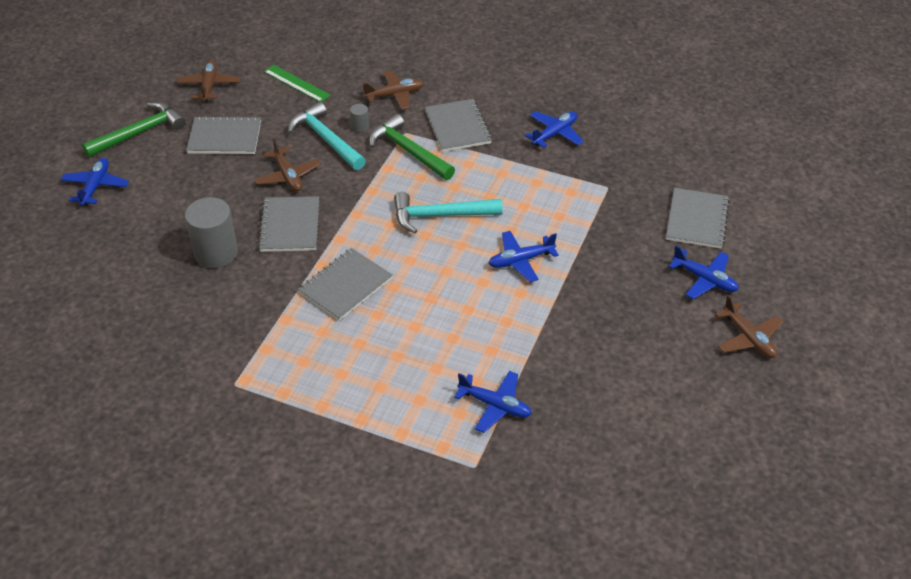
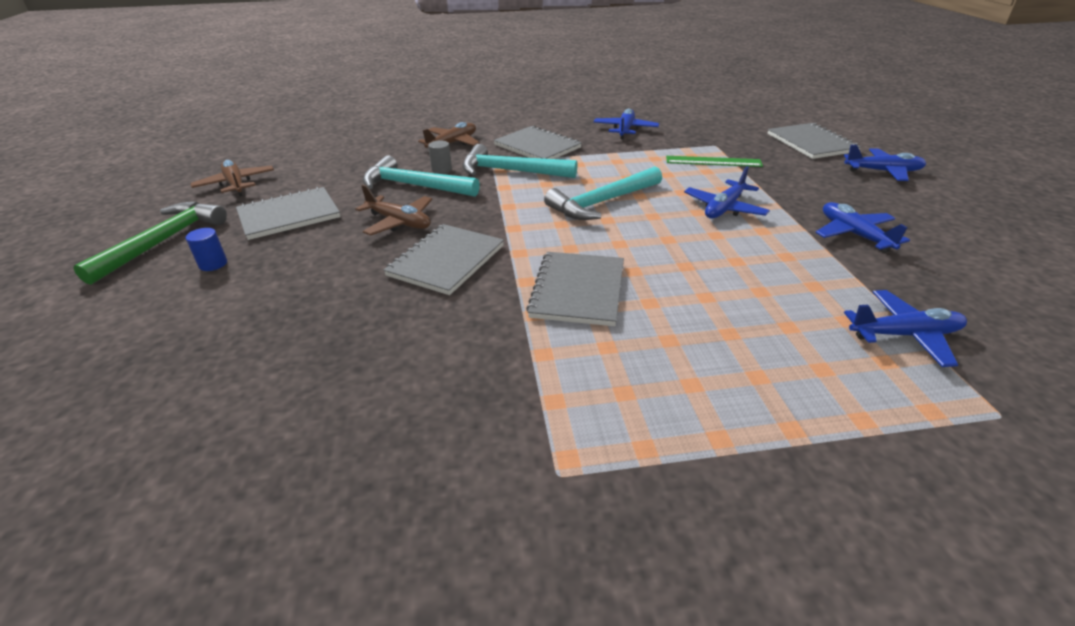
camera: 30 degrees left, 10 degrees down
(96, 186) = (120, 310): blue plane -> blue plane (854, 234)
(158, 167) = (213, 264): none -> blue cylinder
(216, 253) = (369, 319): grey cylinder -> none
(290, 226) = (446, 261): grey notebook -> grey notebook turned 60 degrees clockwise
(297, 83) = (341, 160): green ruler -> green ruler (713, 161)
(408, 151) = (511, 171): green hammer -> turquoise hammer
(748, 338) = (984, 193): brown plane -> none

